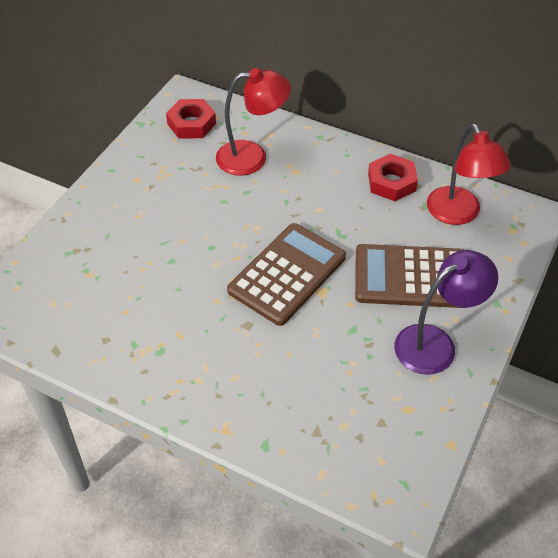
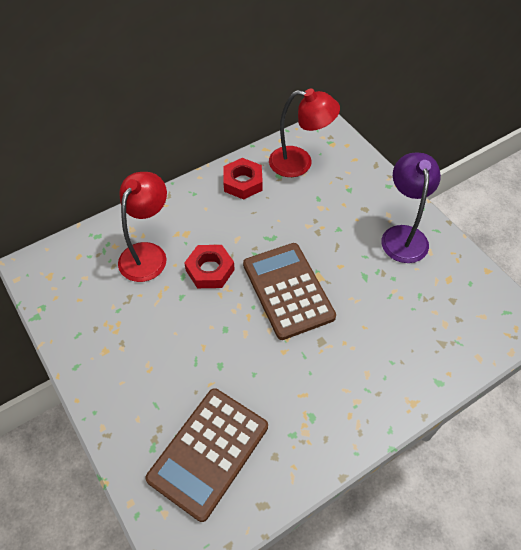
camera: 60 degrees left, 5 degrees up
(191, 124) = (71, 278): red nut -> red nut (210, 270)
(411, 277) = (338, 218): brown calculator -> brown calculator (208, 452)

